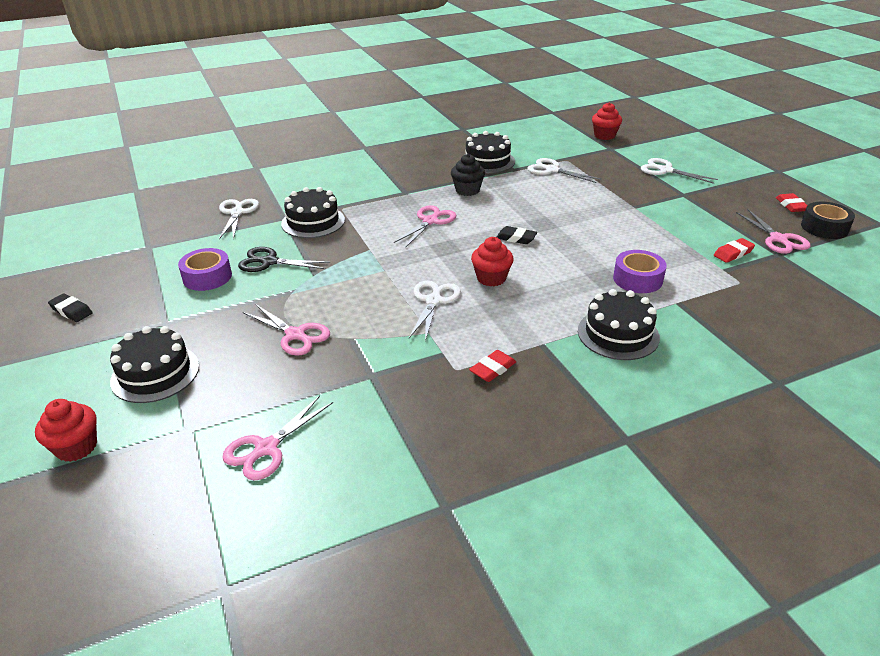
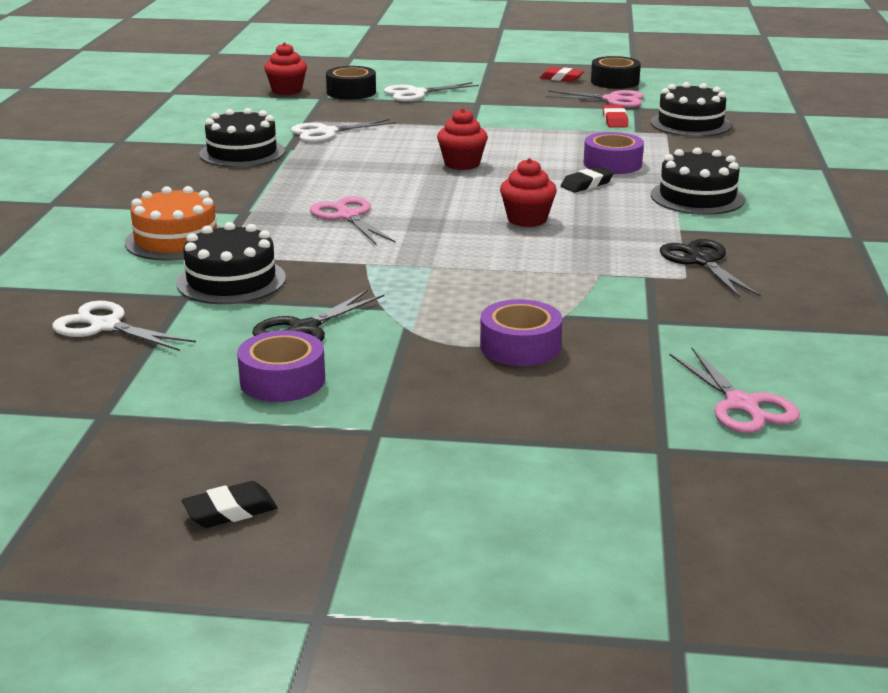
camera: 60 degrees left, 10 degrees down
(76, 447) = (633, 539): red cupcake -> red cupcake (462, 164)
(155, 373) = (507, 456): black cake -> black cake (690, 124)
(295, 335) = (520, 346): pink scissors -> purple tape
(350, 190) = (176, 240): none -> orange cake
(434, 301) = (538, 257): white scissors -> none
(467, 190) = (301, 180): black cupcake -> none
(492, 369) = (701, 261): red eraser -> black scissors
(516, 238) = (457, 188): black eraser -> black eraser (586, 184)
(633, 152) = (351, 92): none -> black tape

